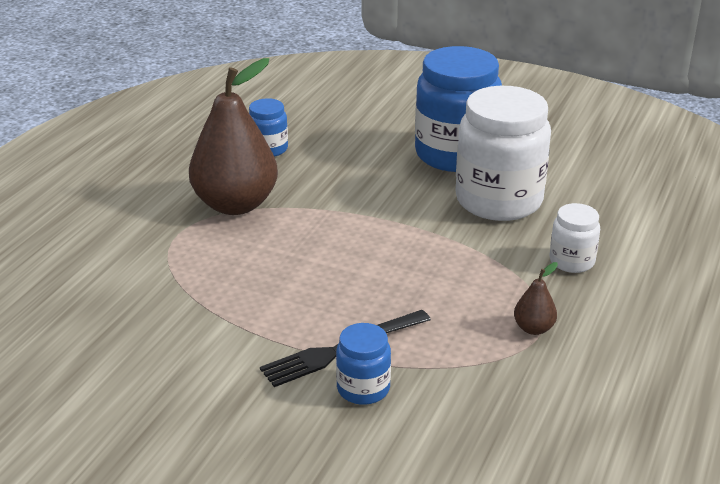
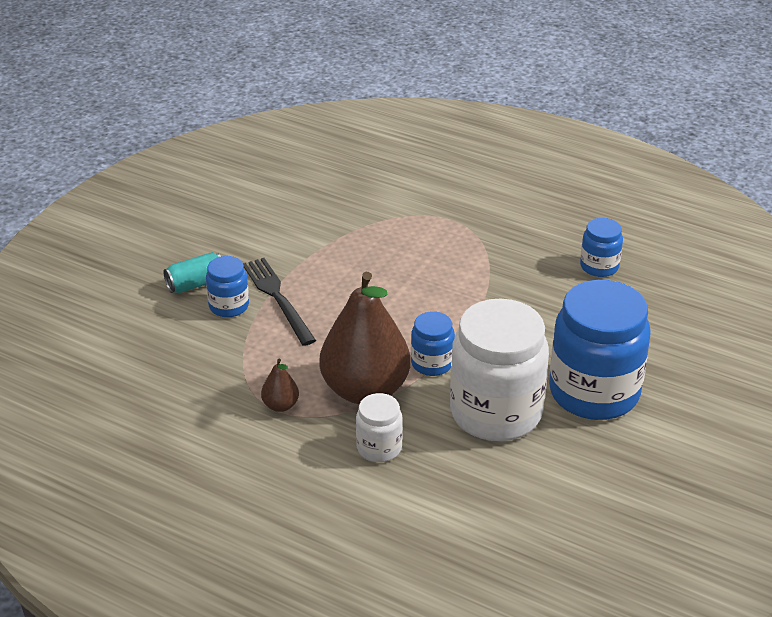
camera: 95 degrees right, 5 degrees up
(235, 204) = (494, 247): brown pear -> brown pear (365, 390)
(319, 425) = (196, 284): none -> turquoise can
(437, 236) = (432, 363): none -> blue jar

